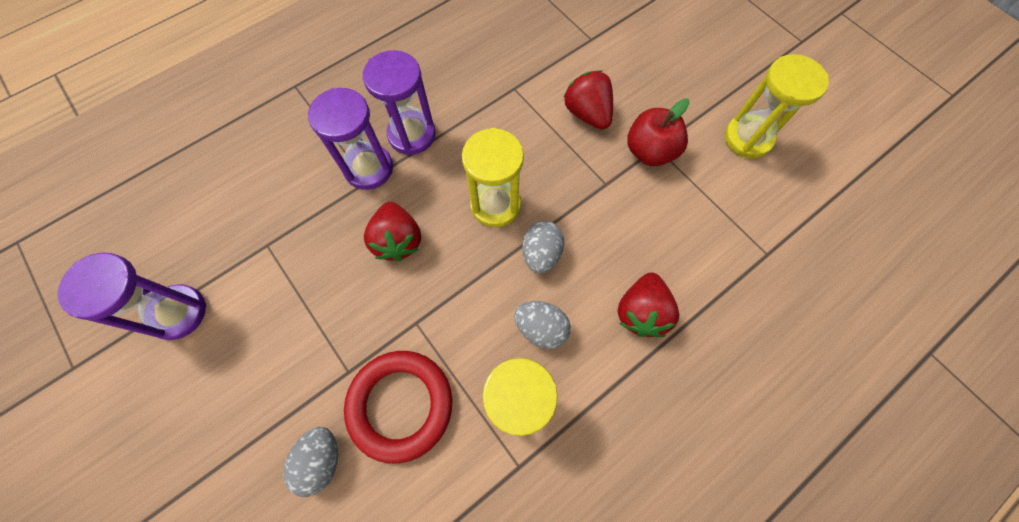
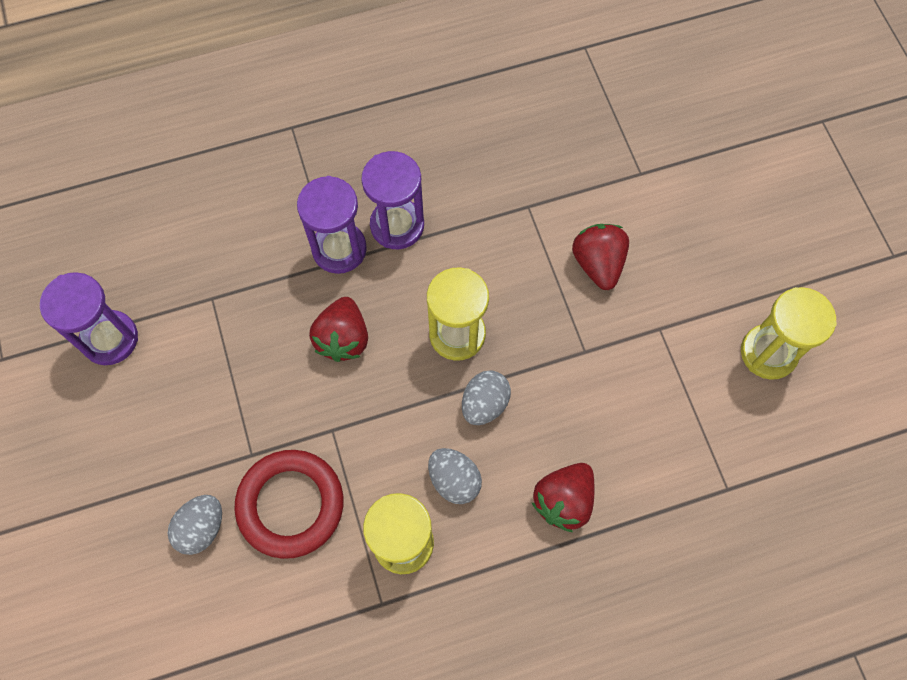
camera: 20 degrees right, 0 degrees up
(650, 151) = (649, 331): red apple -> none

